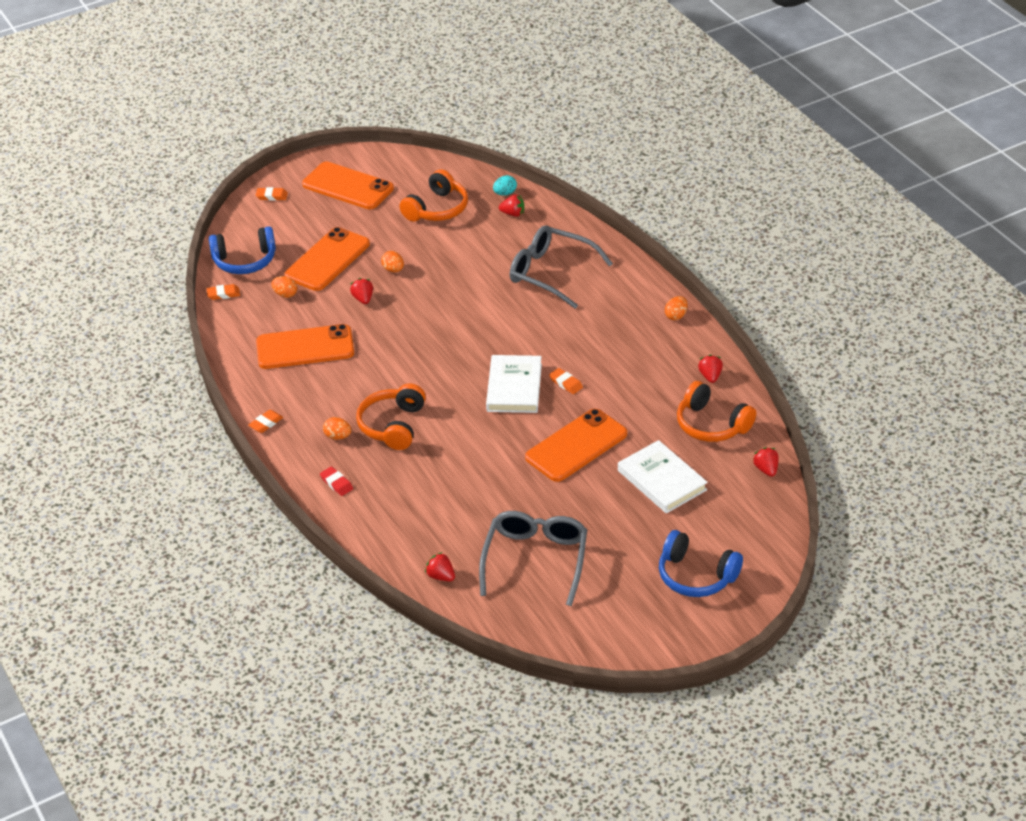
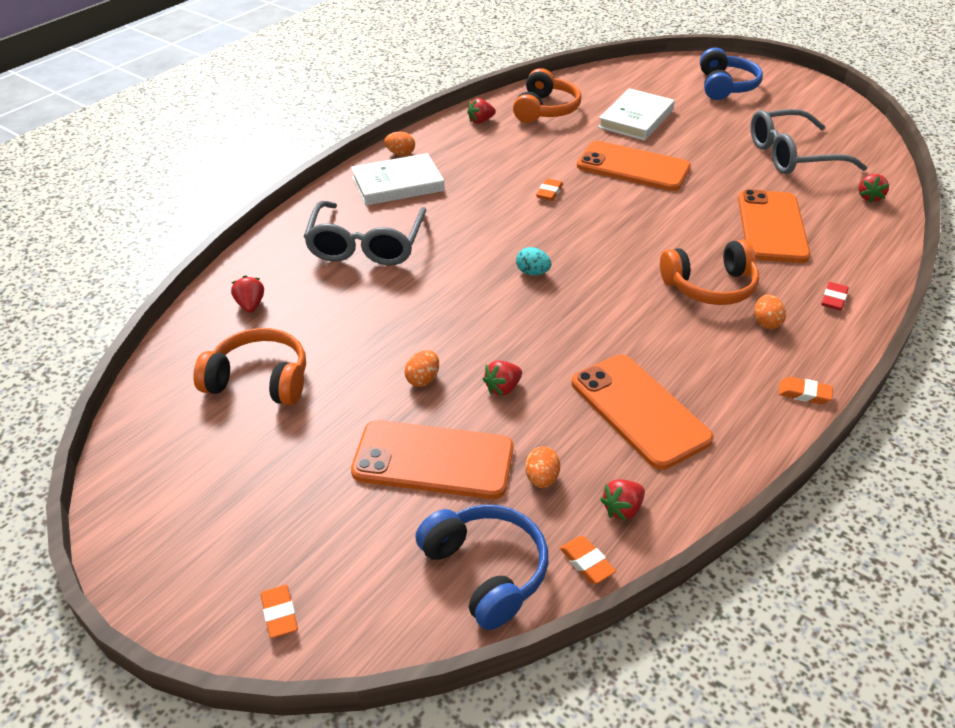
camera: 115 degrees left, 0 degrees up
(348, 186) = (222, 508): orange phone -> orange phone (772, 227)
(505, 193) = (203, 325): turquoise egg -> turquoise egg (532, 272)
(514, 387) = (580, 221): white book -> white book (397, 184)
(766, 469) = (579, 79): red strawberry -> red strawberry (622, 509)

